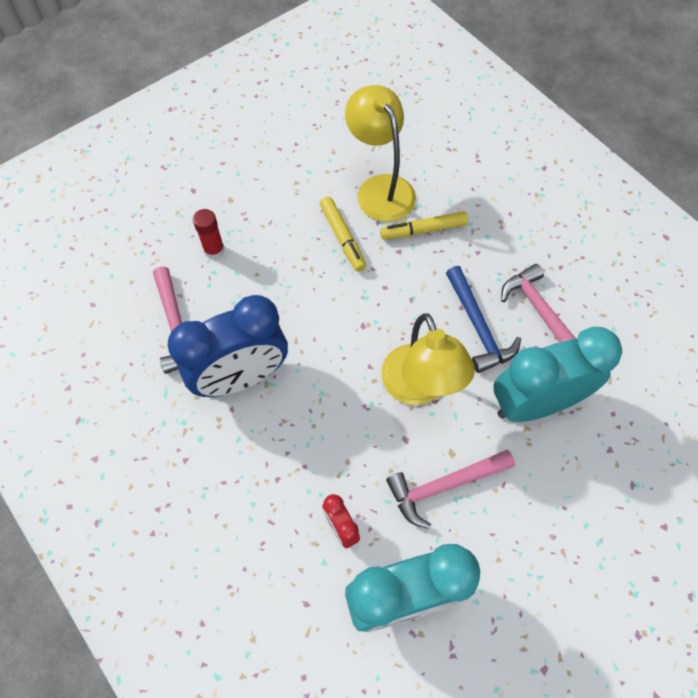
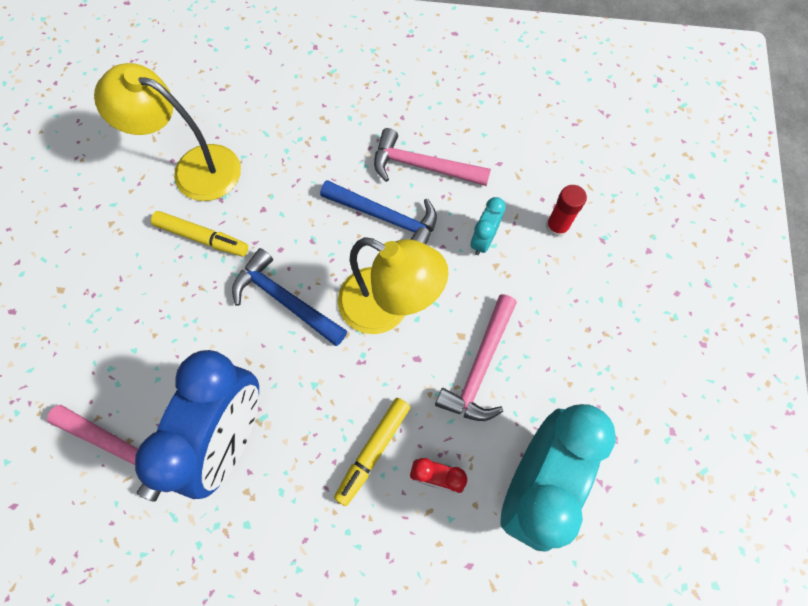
camera: 45 degrees left, 5 degrees up
(214, 250) = (90, 348): red glue stick -> red glue stick (557, 227)
(356, 323) = (285, 300): none -> blue hammer
(423, 230) = (266, 174): yellow marker -> yellow marker (373, 451)
(535, 403) = (483, 240): turquoise clock -> turquoise clock, size x0.43

